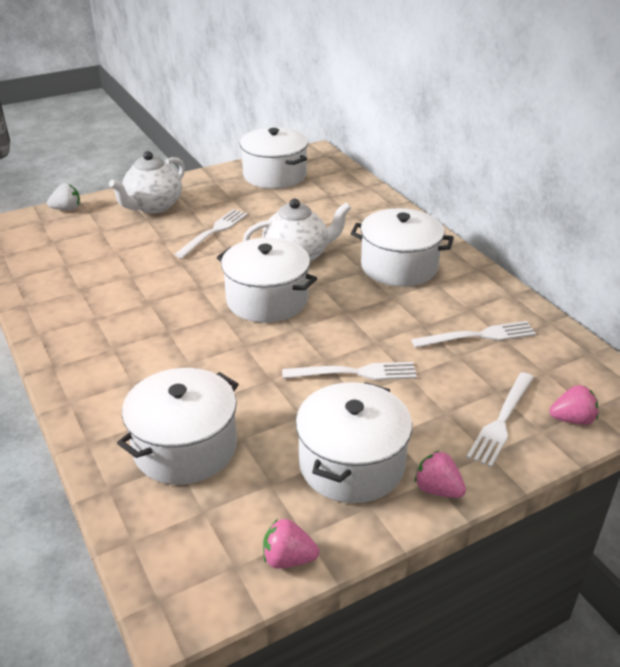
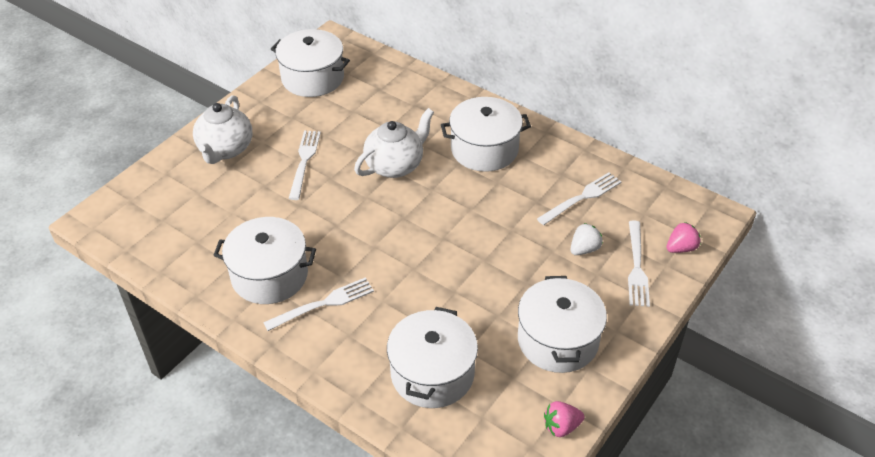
camera: 25 degrees left, 10 degrees up
(67, 209) = (143, 178): white strawberry -> white strawberry (584, 249)
(267, 299) = (400, 218): white pot -> white pot (269, 275)
(356, 372) = (513, 263): white fork -> white fork (324, 303)
(437, 489) = (625, 337): pink strawberry -> none

